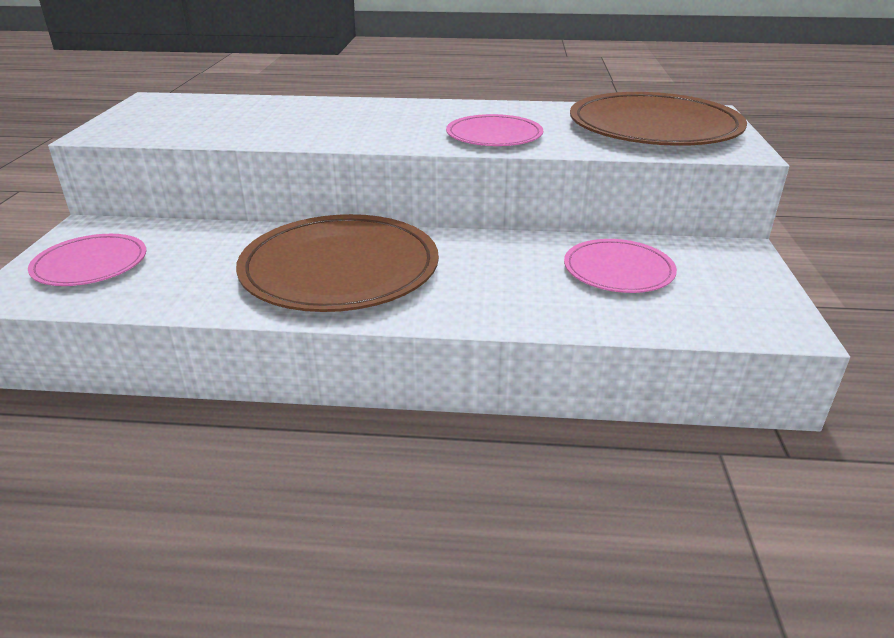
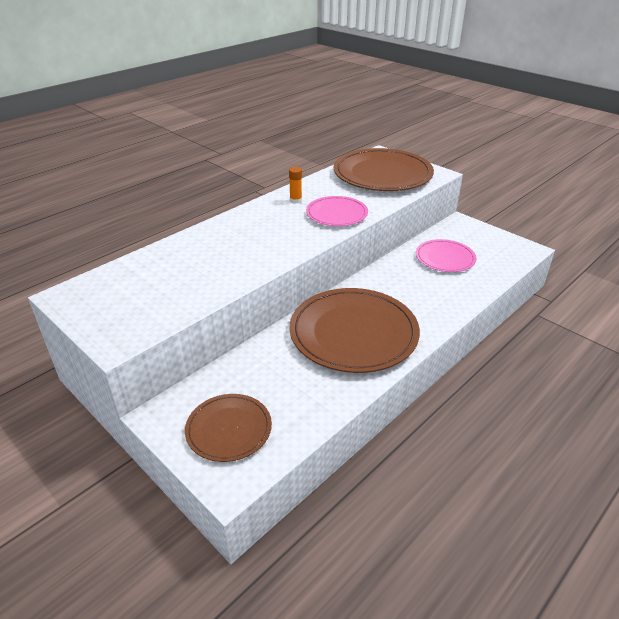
camera: 50 degrees left, 5 degrees up
(90, 264) = (229, 429): pink plate -> brown plate
(483, 112) = (295, 200): none -> orange glue stick

